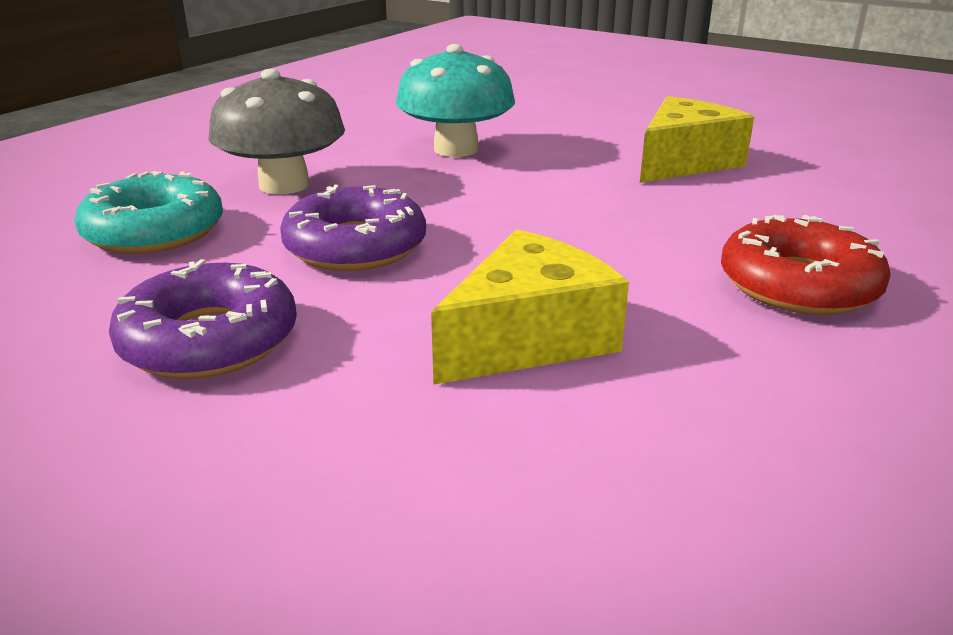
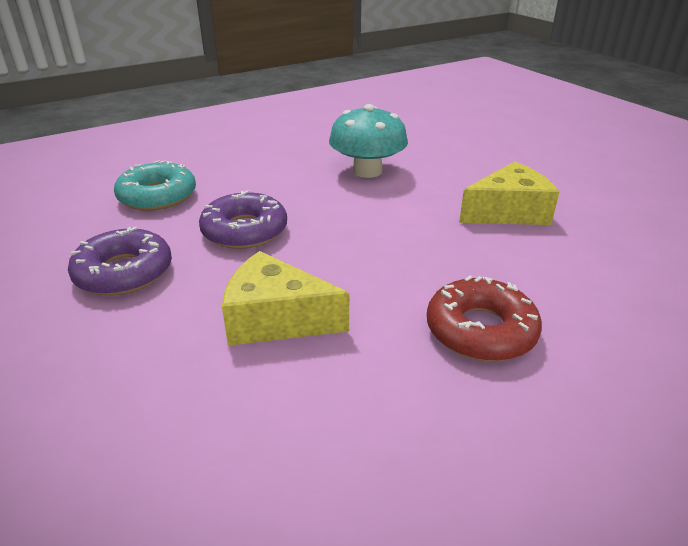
camera: 25 degrees right, 5 degrees up
(284, 185) = (247, 178): grey mushroom -> none
(529, 338) = (276, 319): yellow cheese -> yellow cheese turned 150 degrees counterclockwise

